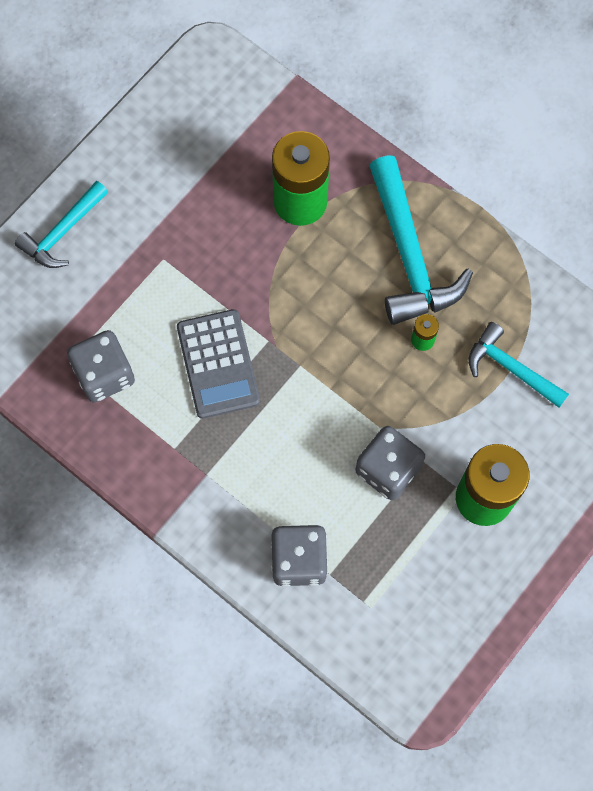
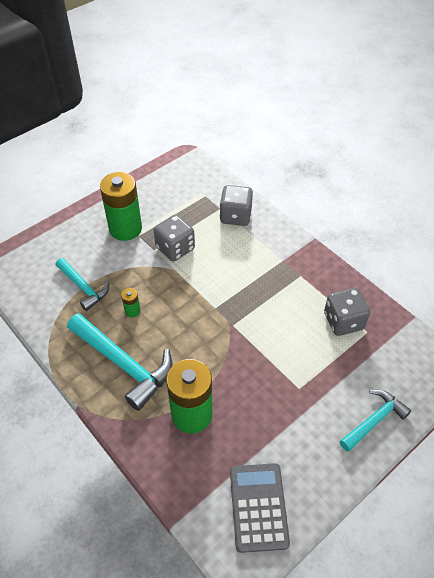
camera: 170 degrees left, 20 degrees down
(218, 364) = (268, 316): grey calculator -> grey calculator (258, 507)
(409, 255) = (124, 364): turquoise hammer -> turquoise hammer turned 135 degrees clockwise

